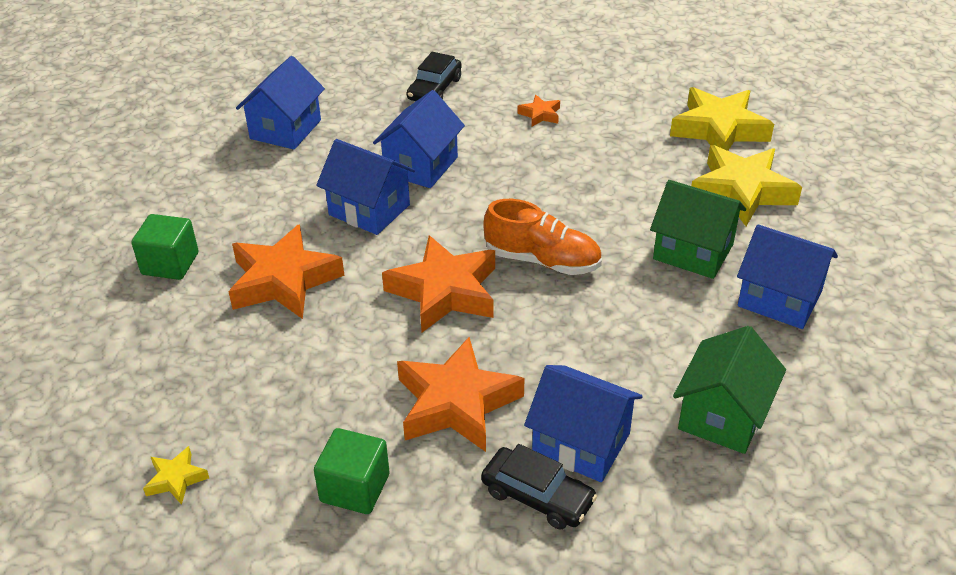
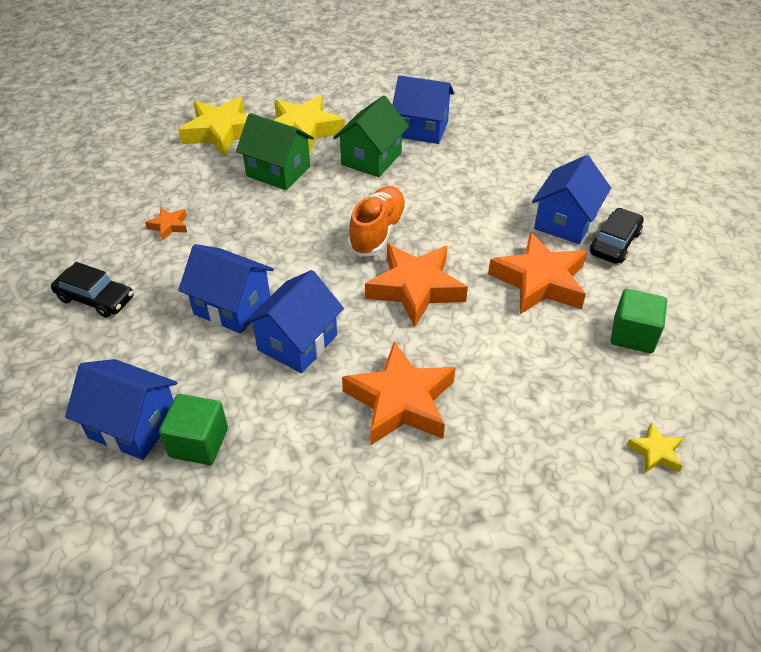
camera: 90 degrees left, 5 degrees up
(170, 264) = (371, 507): green cube -> green cube (199, 443)
(723, 416) = (529, 162): green house -> green house (278, 171)
(779, 299) = (421, 129): blue house -> blue house turned 75 degrees clockwise

